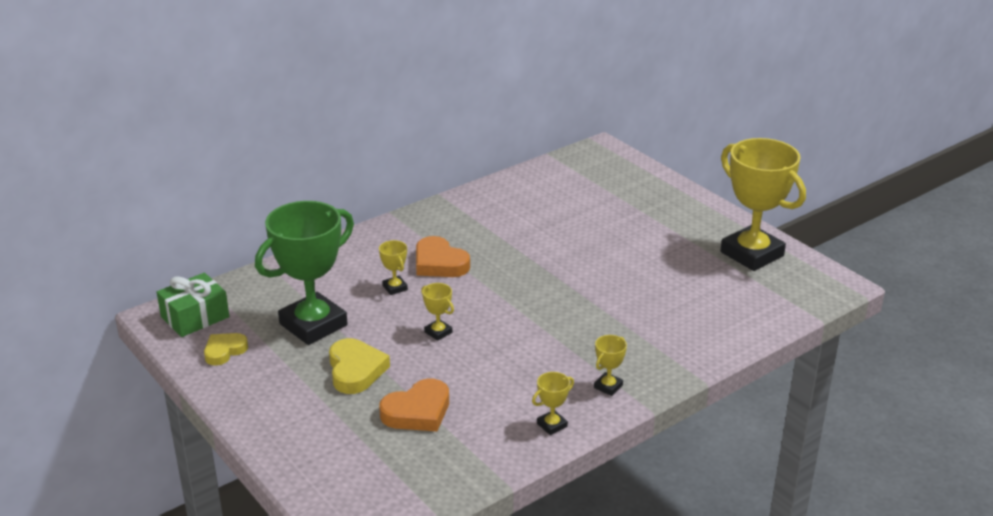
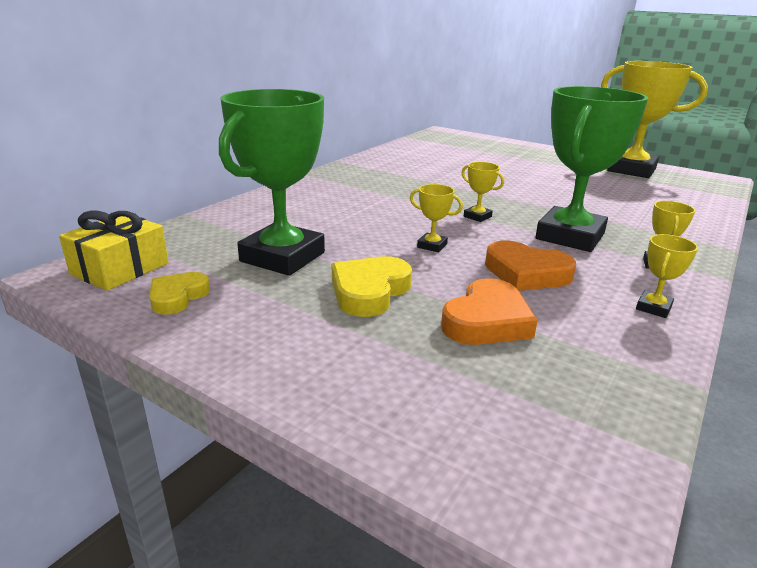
camera: 20 degrees left, 5 degrees down
(195, 317) = (120, 269): green gift -> yellow gift
(355, 370) = (369, 291): yellow heart -> yellow heart turned 120 degrees counterclockwise
(395, 288) = (351, 218): yellow trophy -> yellow trophy (477, 216)
(439, 263) = (380, 198): orange heart -> orange heart (526, 273)
(568, 342) = (570, 236): none -> green trophy

